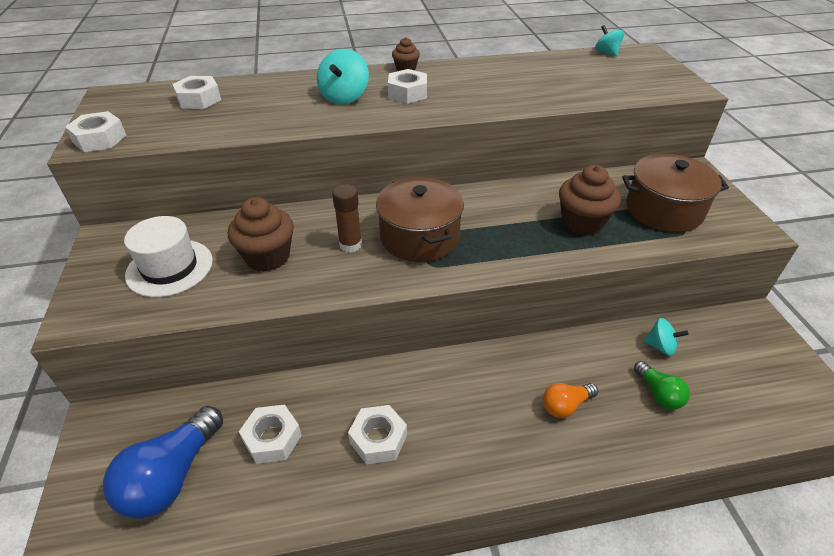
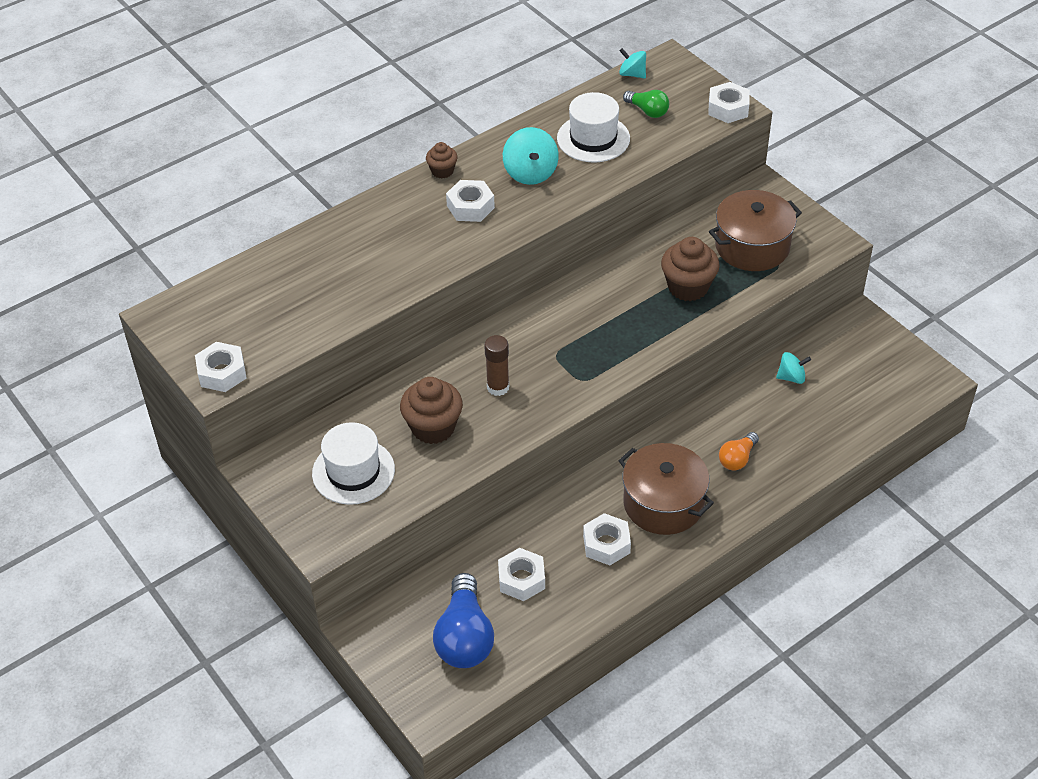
camera: 25 degrees left, 5 degrees up
(199, 99) = (265, 289): white nut -> white nut (728, 108)
(344, 97) = (412, 234): turquoise spinning top -> turquoise spinning top (530, 173)
(419, 237) = (554, 356): brown pot -> brown pot (663, 503)
(546, 79) = (593, 138): none -> white hat
(658, 393) = (804, 419): green light bulb -> green light bulb (647, 111)

